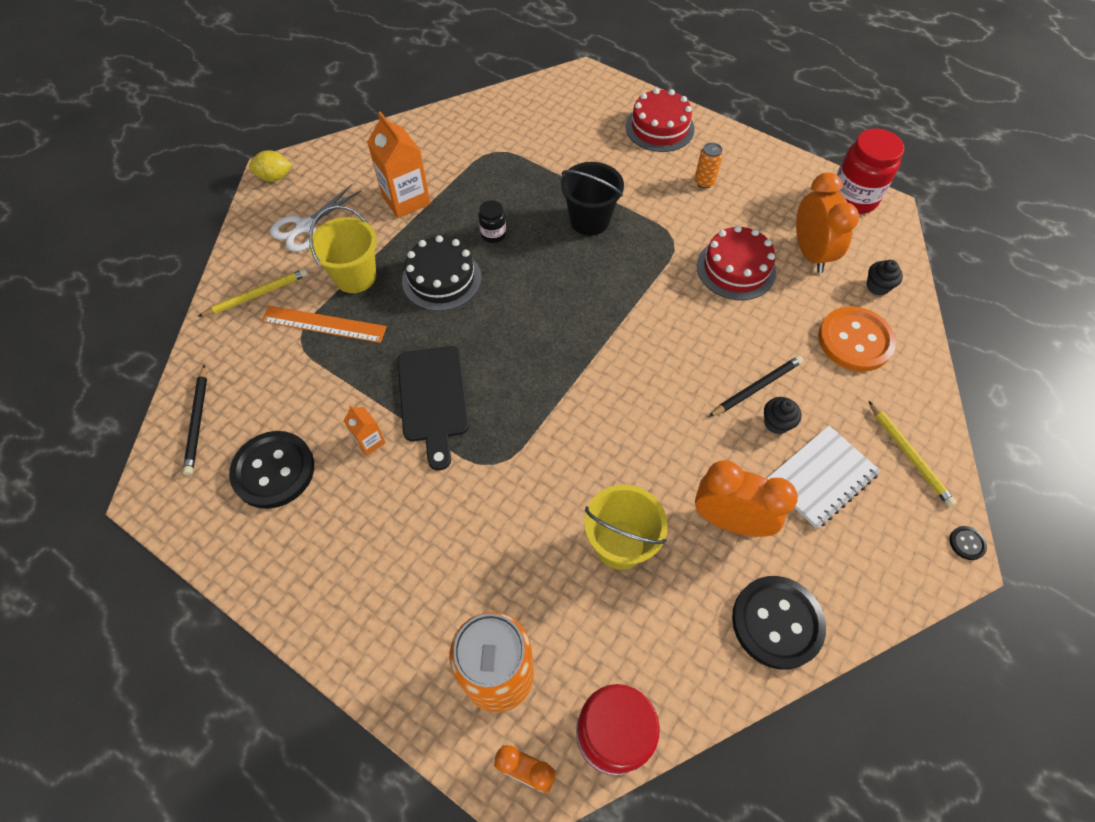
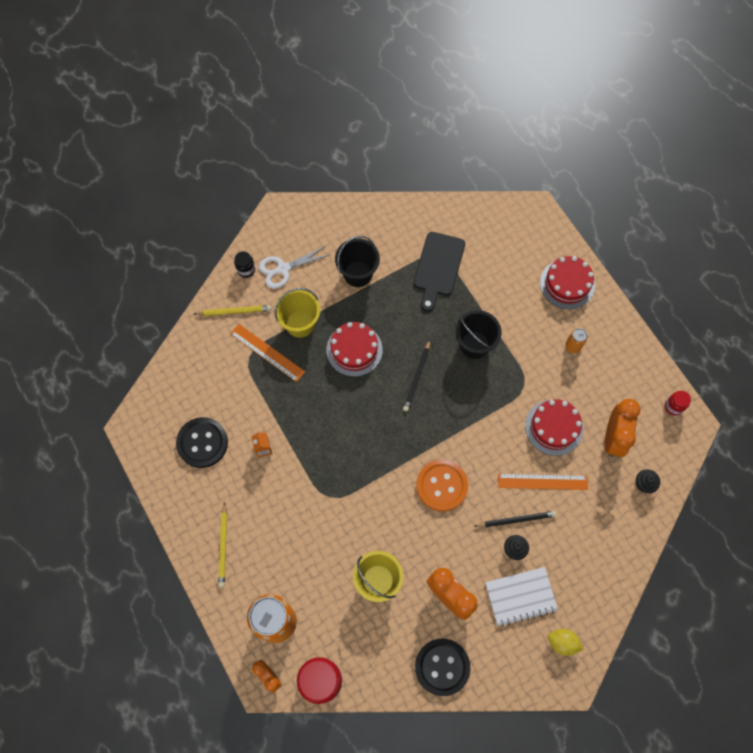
camera: 25 degrees right, 10 degrees up
(197, 421) = (170, 390): black pencil -> black pencil (417, 377)
(275, 177) = (278, 217): yellow lemon -> yellow lemon (562, 642)
(406, 200) = (358, 274): orange carton -> black bucket
(433, 399) = (312, 436): black cutting board -> black cutting board (438, 267)
(441, 279) = (354, 350): black cake -> red cake
(493, 234) = (404, 328): black jar -> black jar (246, 270)
(760, 331) = (542, 482): none -> orange ruler
(853, 198) = (673, 406): red jar -> red jar, size x0.51
(855, 340) = (601, 516): orange button -> orange button (442, 485)
(908, 455) = (584, 608): yellow pencil -> yellow pencil (223, 546)
(967, 543) = (583, 677): black button -> none

